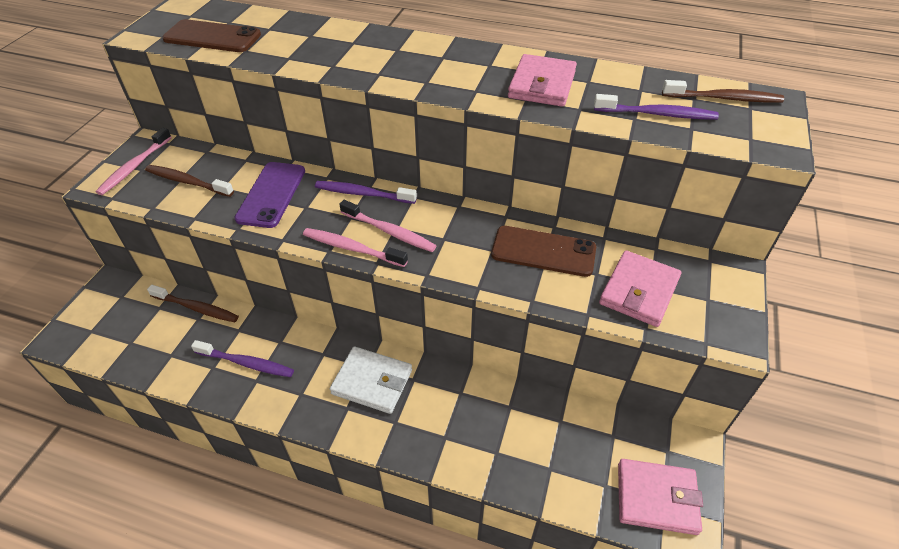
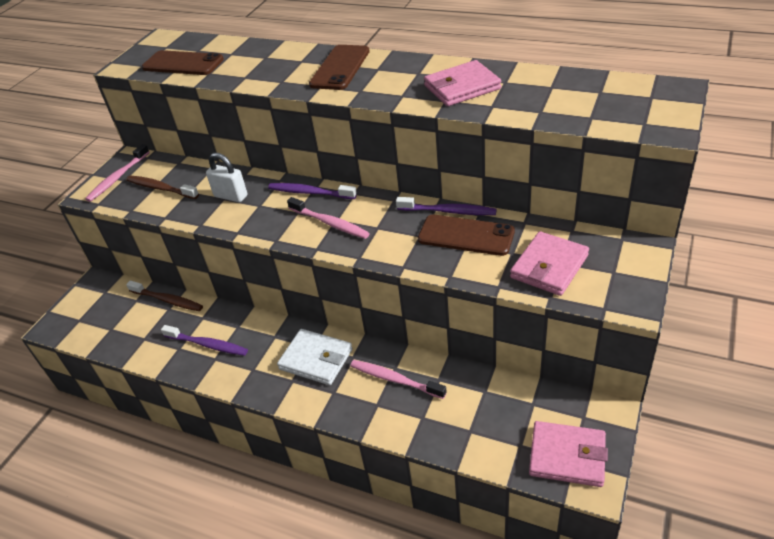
camera: 10 degrees right, 5 degrees down
(271, 194) = (231, 196): purple phone -> white padlock
(352, 248) = (296, 238): pink toothbrush -> pink toothbrush (395, 379)
(399, 53) = (340, 68): none -> brown phone
(542, 85) = (462, 87): pink wallet -> pink wallet turned 45 degrees clockwise
(657, 114) = (562, 107): purple toothbrush -> purple toothbrush (448, 211)
(724, 98) = (628, 90): brown toothbrush -> none

